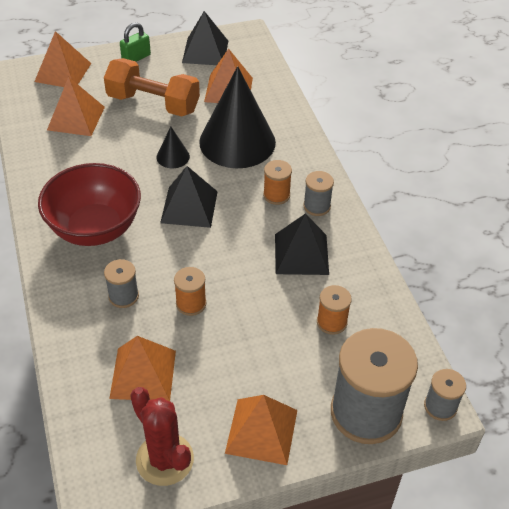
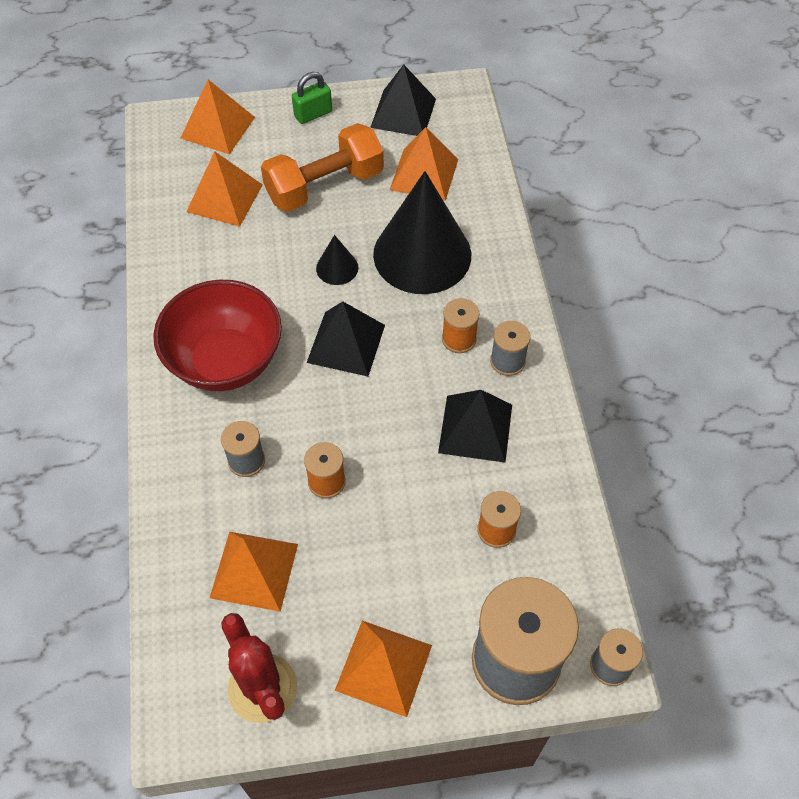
camera: 10 degrees right, 10 degrees up
(153, 103) = (324, 186): orange dumbbell -> orange dumbbell turned 60 degrees counterclockwise

